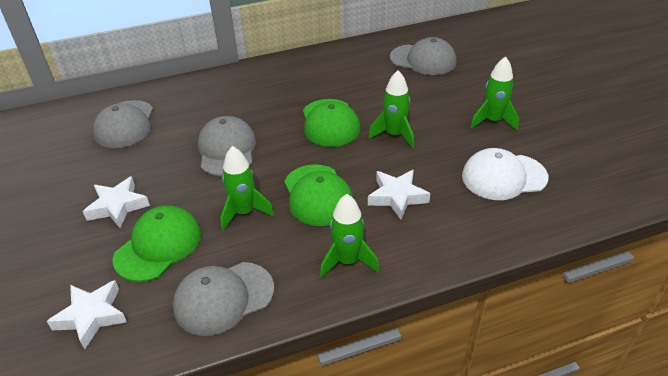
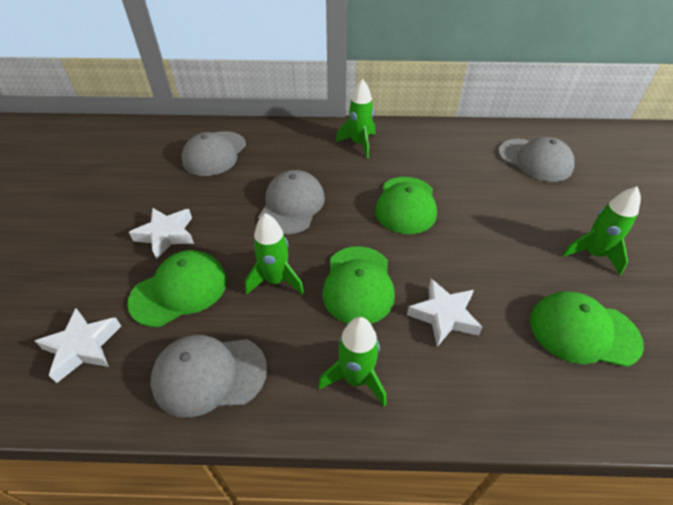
camera: 20 degrees right, 5 degrees up
(394, 135) = (469, 238): green rocket -> green rocket (359, 144)
(503, 177) = (583, 331): white cap -> green cap

